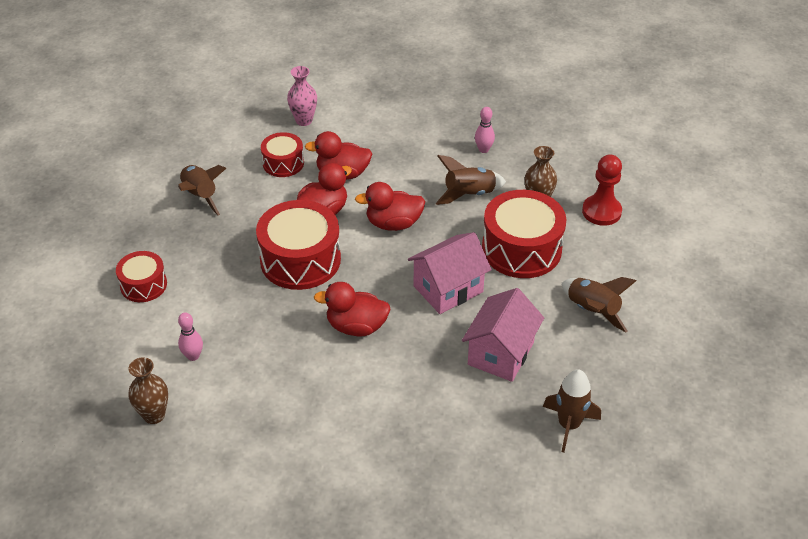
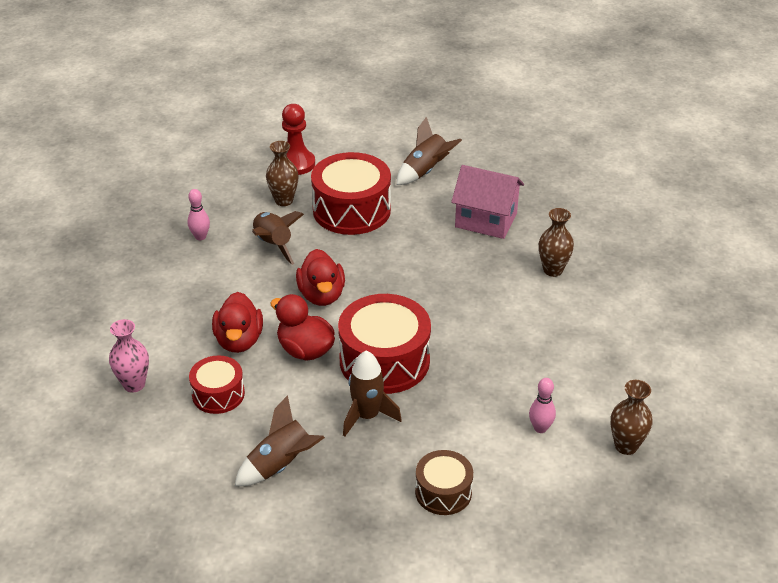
camera: 95 degrees left, 5 degrees down
(143, 285) = (443, 492): red drum -> brown drum
(356, 326) = (473, 311): red duck -> none
(411, 399) = (553, 270): none -> brown vase
(448, 289) = (412, 254): pink house -> none
(569, 425) = (553, 184): brown rocket -> brown rocket (367, 416)

